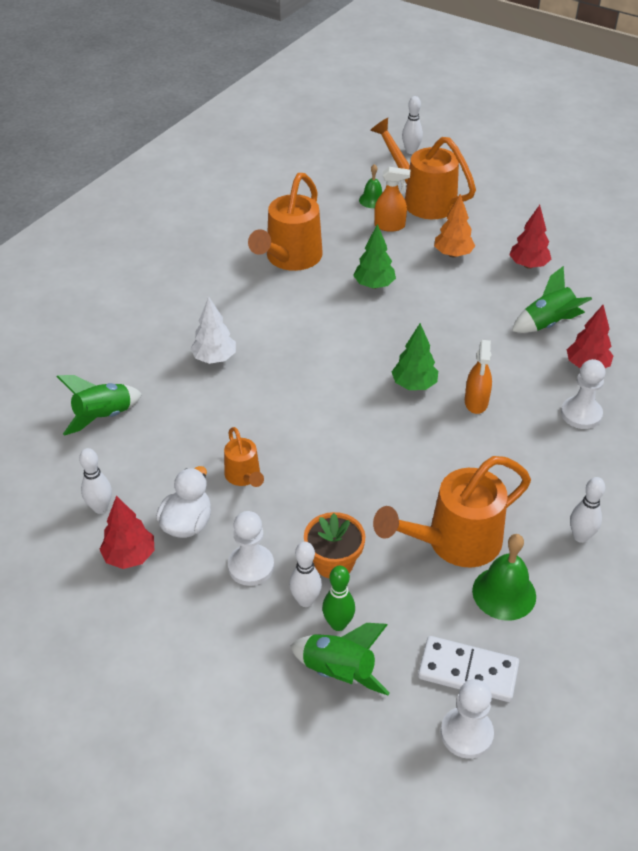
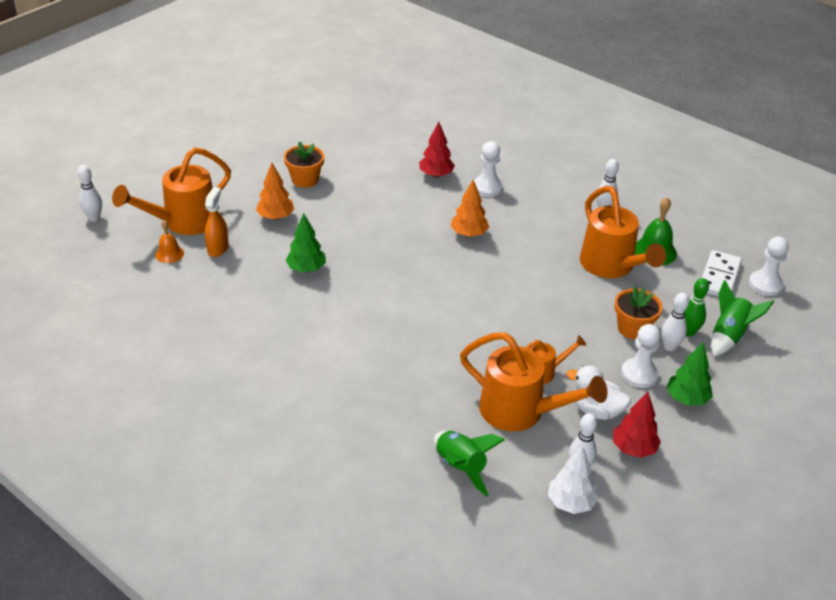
camera: 85 degrees left, 5 degrees down
(214, 358) = (388, 383): white tree -> white tree (571, 503)
(290, 259) = (247, 319): orange watering can -> orange watering can (520, 412)
(372, 200) = (169, 254): green bell -> orange bell
(414, 385) = (444, 263): green tree -> green tree (687, 399)
(476, 402) = (469, 234): orange spray bottle -> orange tree
(528, 265) = (305, 180): red tree -> orange flower pot
(548, 324) = (383, 184): green rocket -> none

